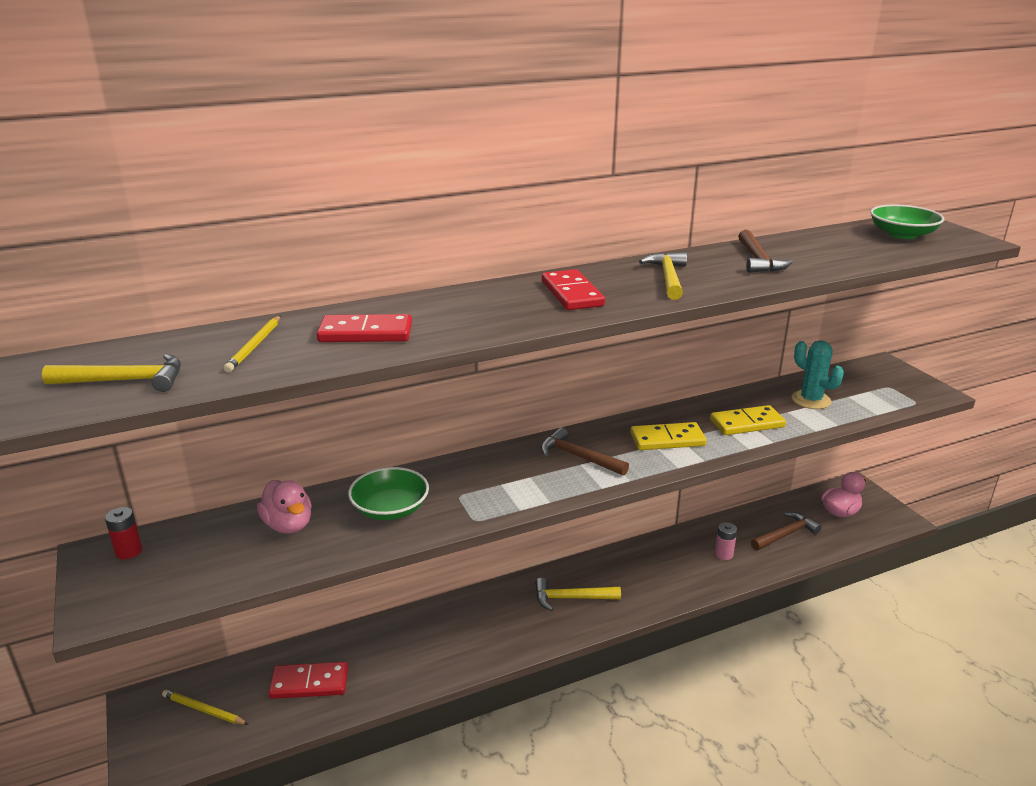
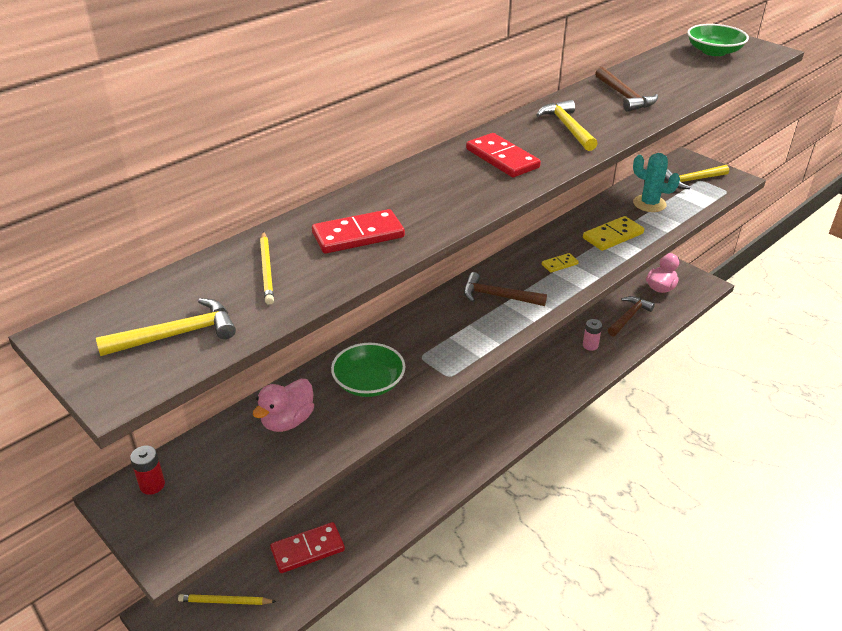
camera: 20 degrees left, 10 degrees up
(288, 525) = (287, 421): pink duck -> pink duck turned 90 degrees clockwise
(571, 598) = (489, 414): yellow hammer -> yellow hammer (692, 180)
(667, 439) = (559, 264): yellow domino -> yellow domino, size x0.56

